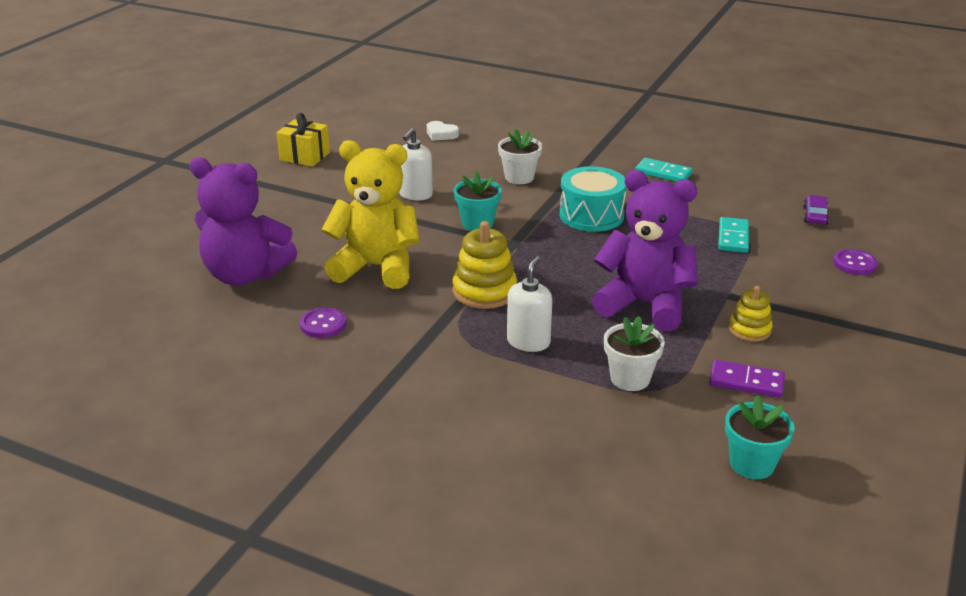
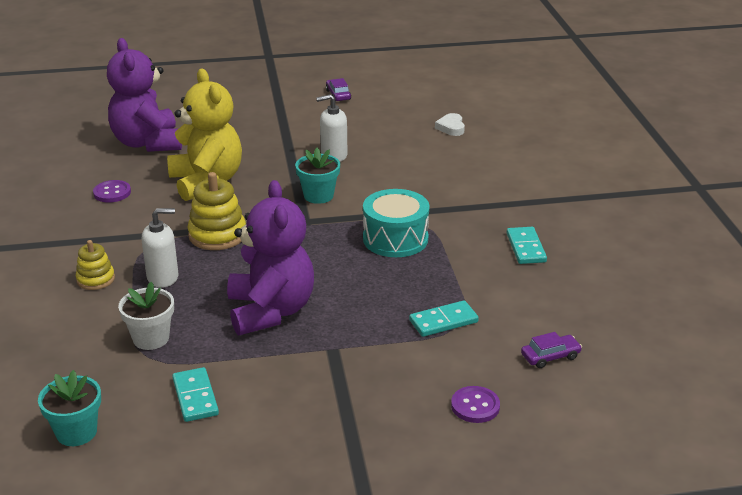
camera: 55 degrees right, 0 degrees up
(305, 156) = (338, 95): yellow gift -> purple car
(519, 177) = (420, 185): white flower pot -> none
(746, 382) = (195, 397): purple domino -> turquoise domino
(749, 330) = (283, 376): yellow stacking toy -> yellow stacking toy (95, 279)

